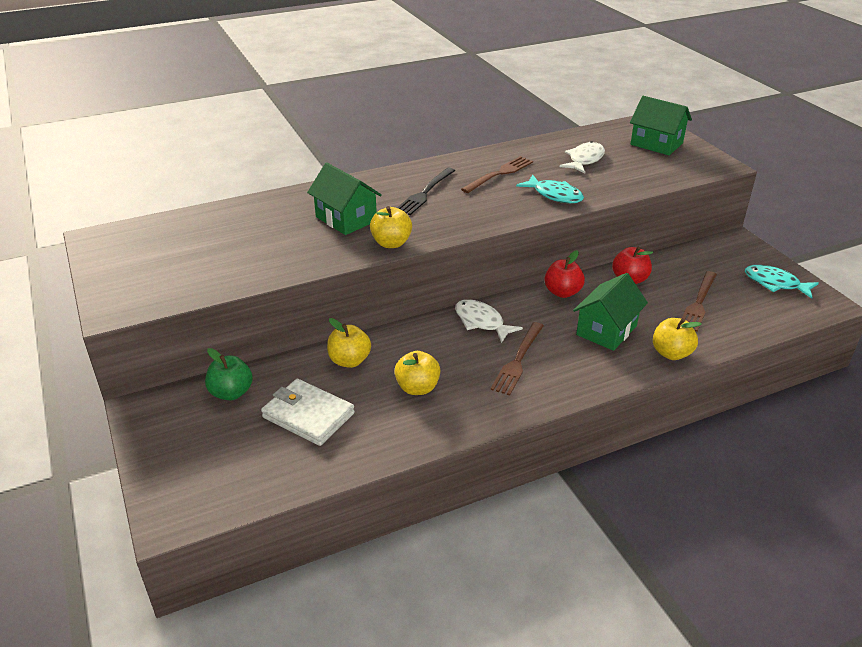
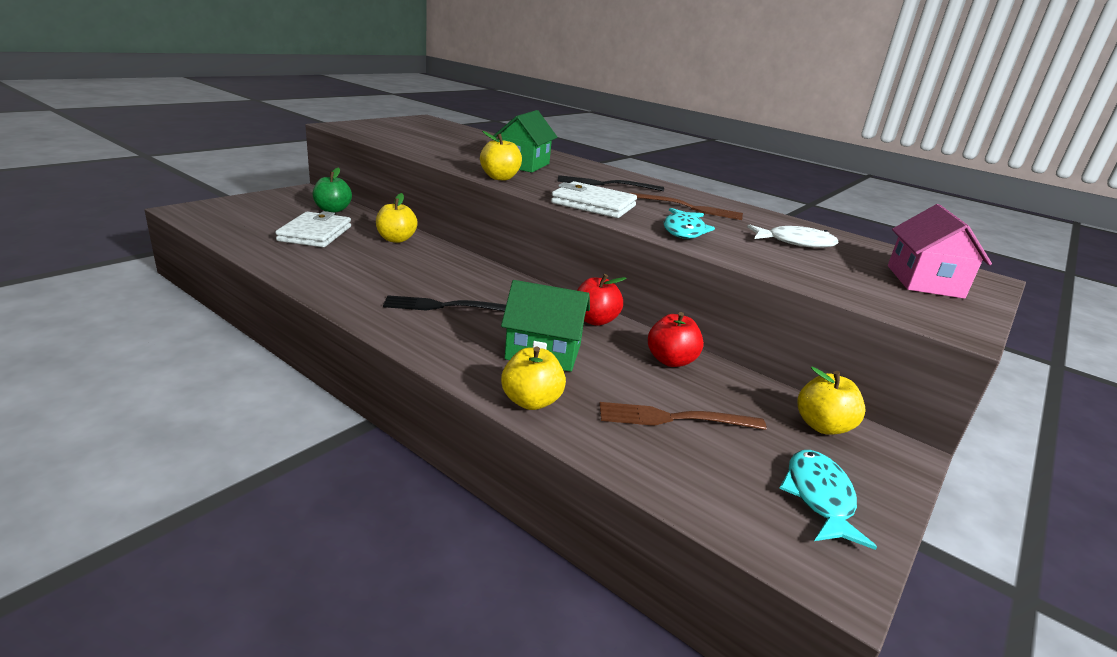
camera: 60 degrees right, 10 degrees down
(417, 388) = (372, 267): yellow apple -> yellow apple (822, 426)
(481, 322) = (498, 284): white fish -> none
(484, 216) = (593, 204): none -> white wallet
(518, 361) = (444, 306): brown fork -> black fork
(656, 144) = (924, 281): green house -> pink house

